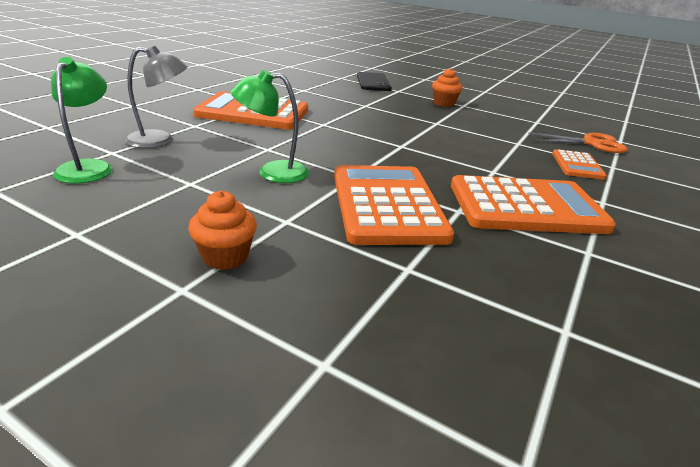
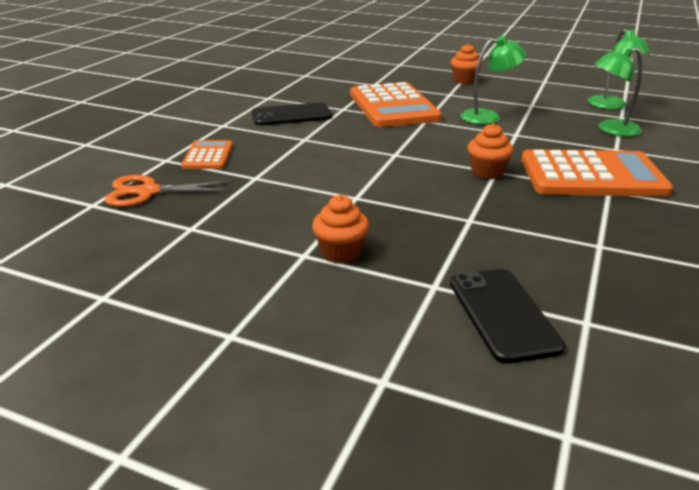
camera: 175 degrees right, 0 degrees up
(160, 140) = (611, 130): grey lamp -> green lamp
(331, 124) = (487, 172): none -> orange cupcake
(526, 207) = (291, 115): orange calculator -> black phone

